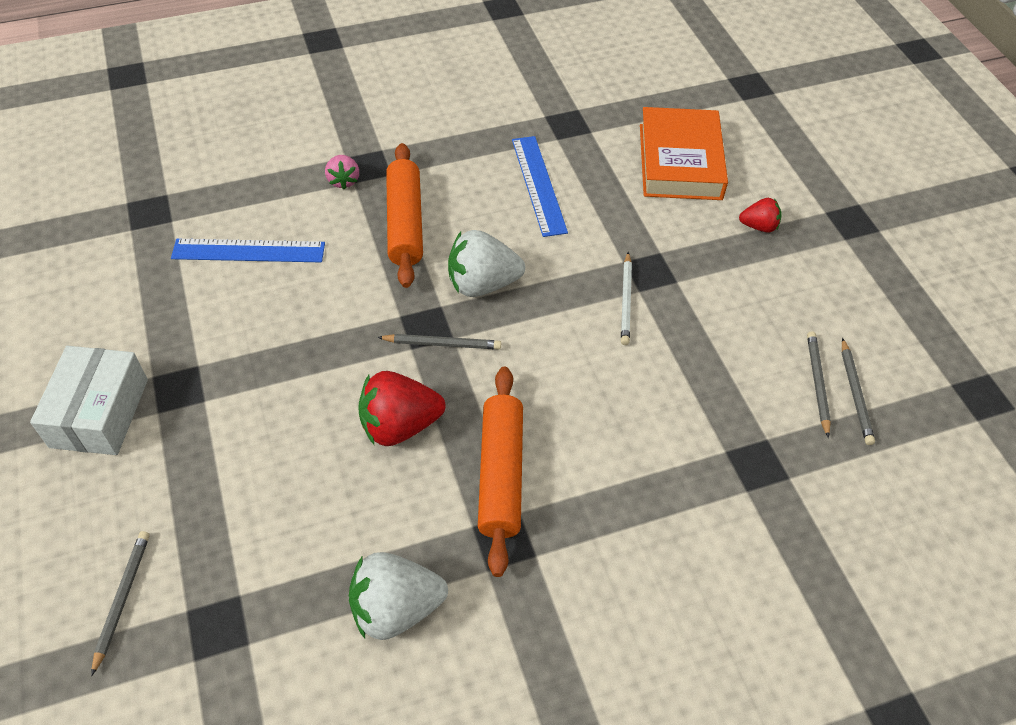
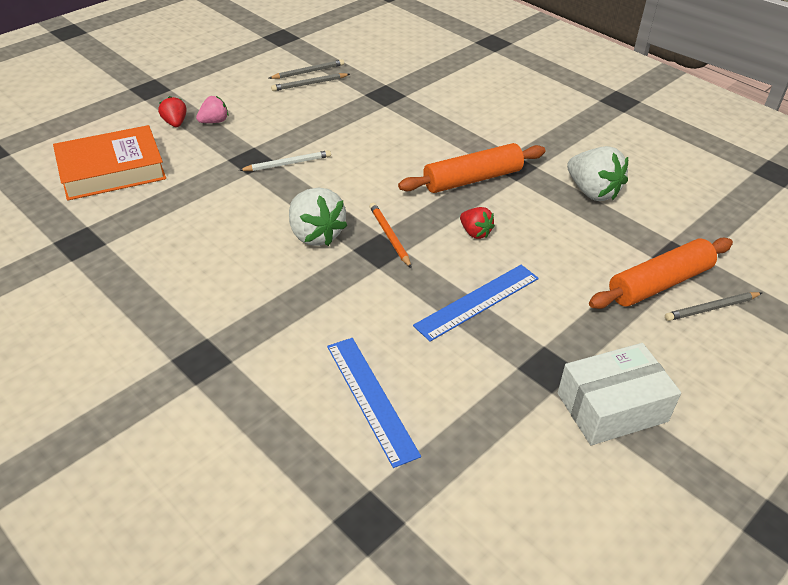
camera: 115 degrees left, 10 degrees down
(343, 181) = (234, 369): pink strawberry -> pink strawberry (214, 121)
(399, 425) = (475, 233): red strawberry -> red strawberry, size x0.56
(405, 223) = (271, 303): orange rolling pin -> orange rolling pin (659, 283)
(442, 344) = (389, 236): grey pencil -> orange pencil
(538, 185) = (178, 237): blue ruler -> blue ruler (477, 301)

